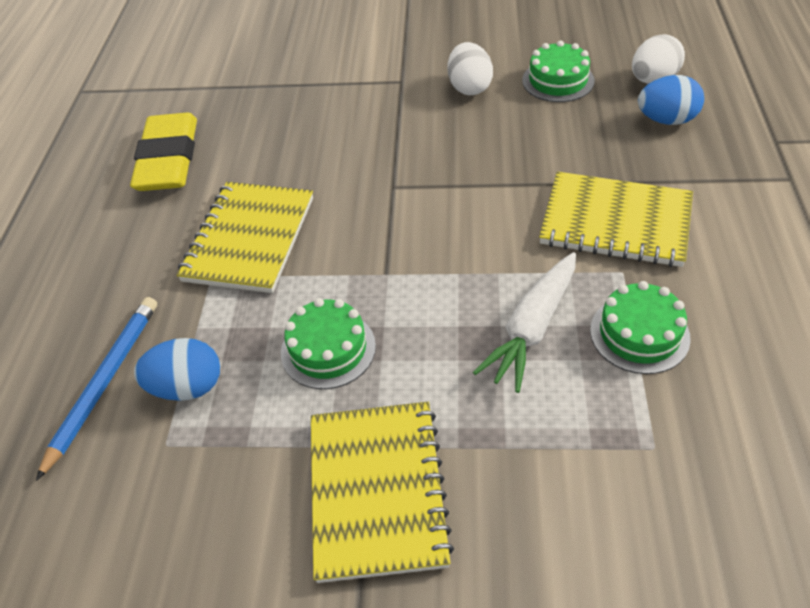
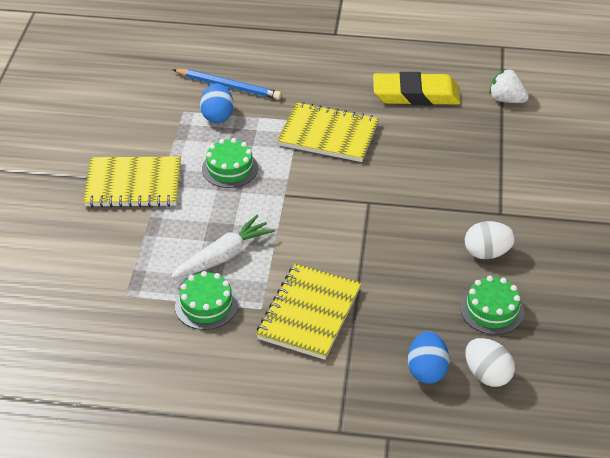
camera: 90 degrees right, 5 degrees down
(192, 84) = (506, 100): none -> white strawberry
(532, 328) = (223, 256): white carrot -> white carrot turned 105 degrees clockwise

